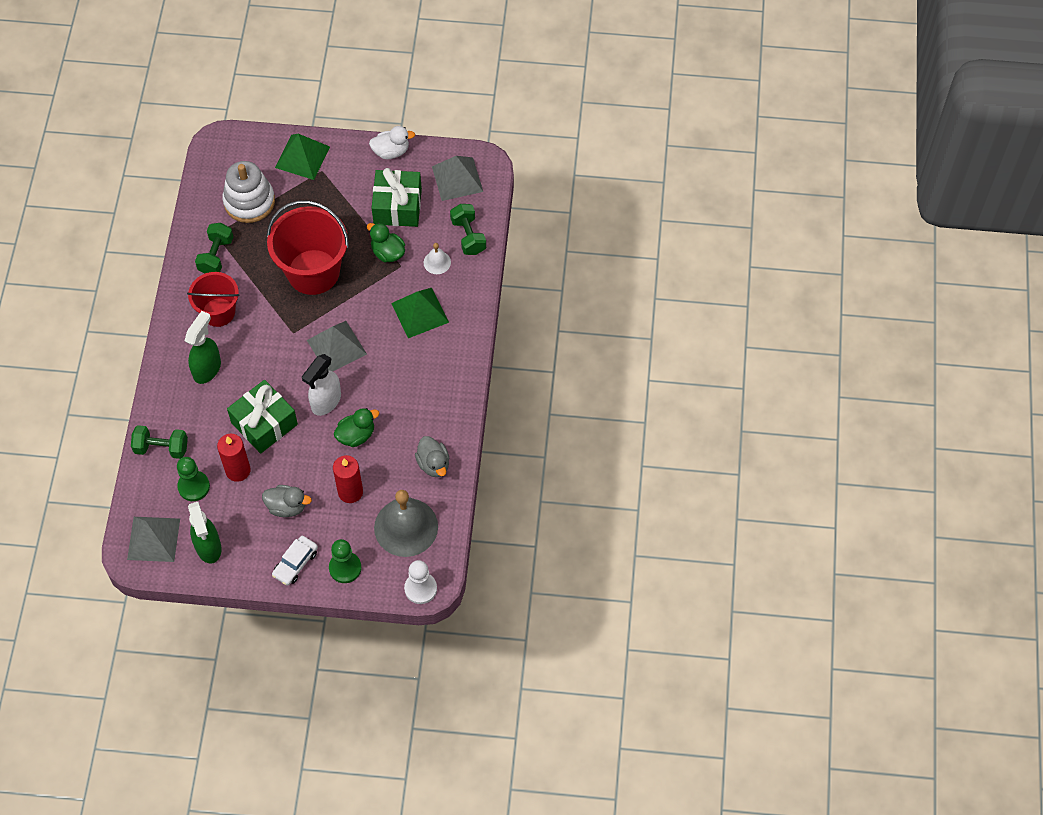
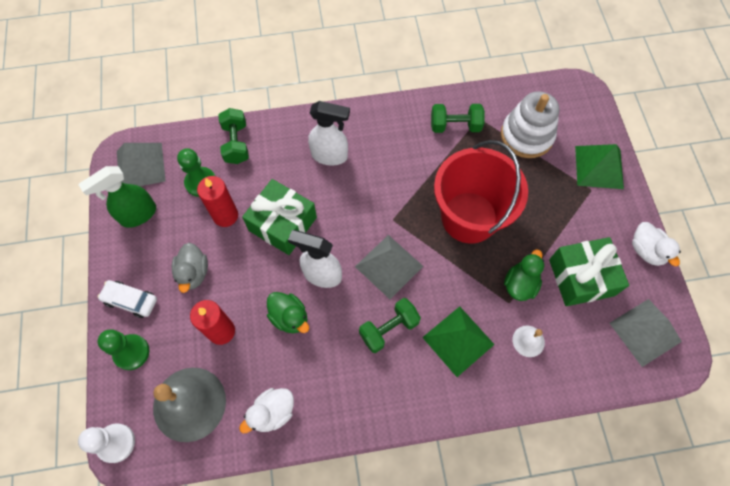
camera: 75 degrees right, 5 degrees up
(207, 368) = (330, 156): green spray bottle -> white spray bottle
(218, 312) = (394, 146): red bucket -> none
(433, 464) = (272, 412): grey duck -> white duck
(468, 236) = (575, 367): green dumbbell -> green dumbbell (389, 329)

